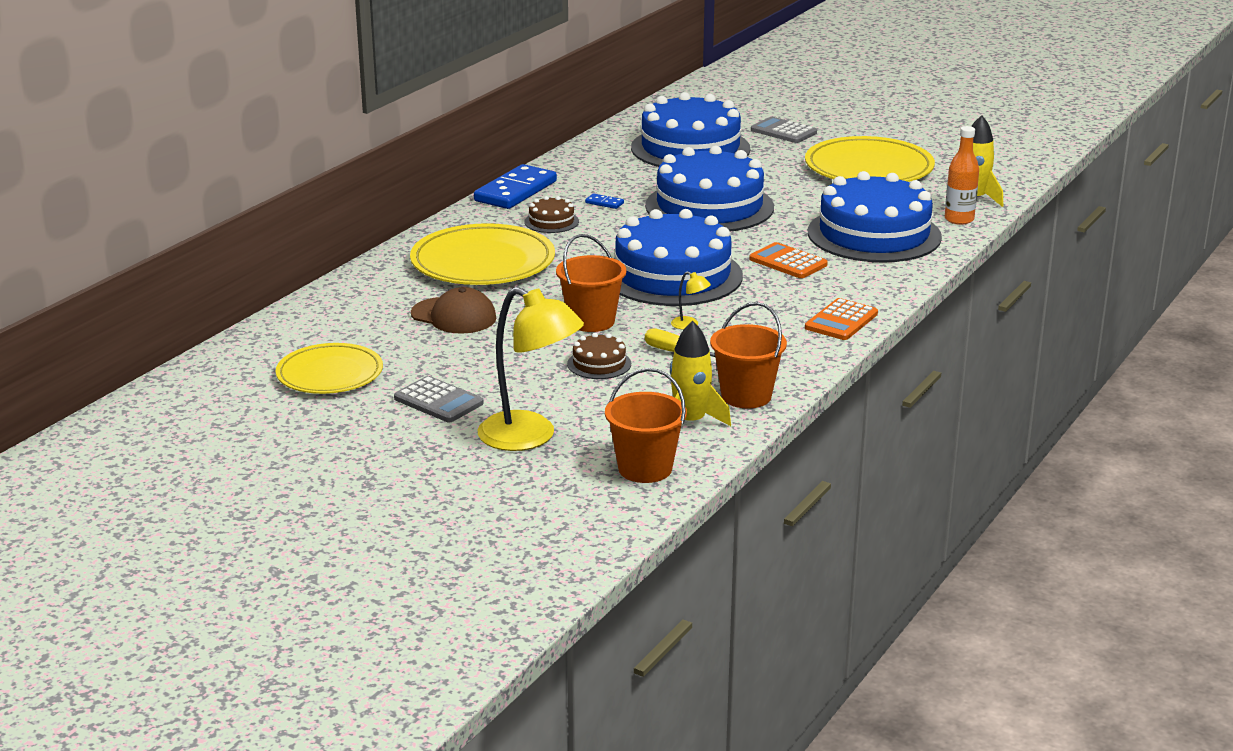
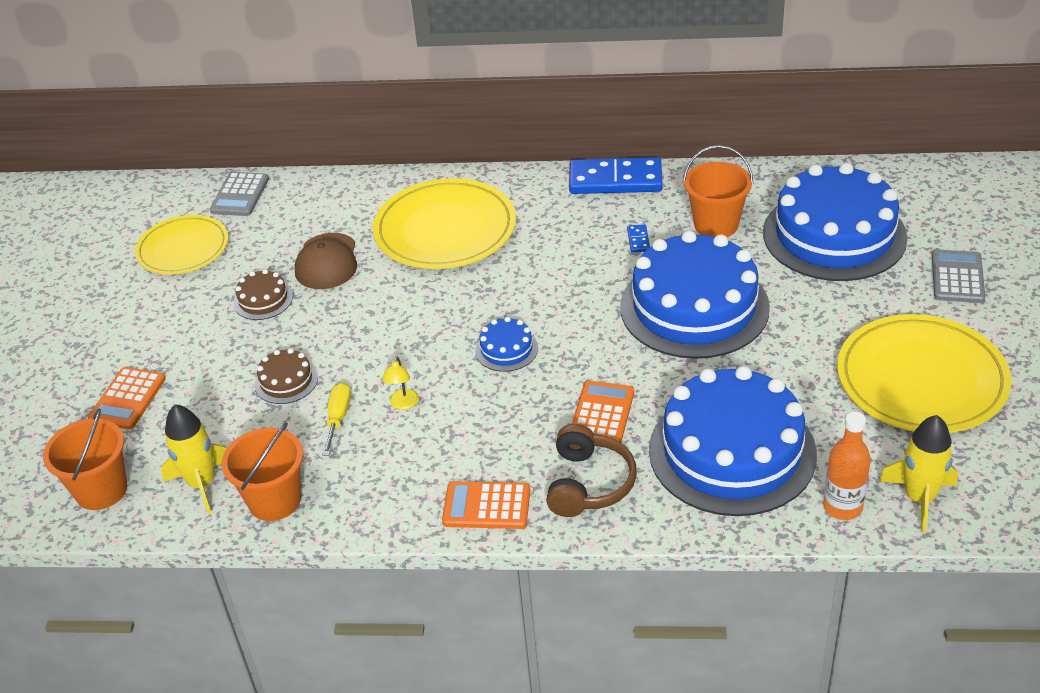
camera: 65 degrees right, 15 degrees up
(438, 401) = (166, 322): grey calculator -> grey calculator (240, 195)
(530, 437) = (128, 399): yellow lamp -> orange calculator
(551, 222) = (565, 228): brown cake -> brown cake (263, 300)
(591, 321) = (369, 341): orange bucket -> orange bucket (716, 225)
(672, 275) = (506, 349): blue cake -> blue cake, size x0.42
(855, 283) = (589, 483): none -> brown headphones

